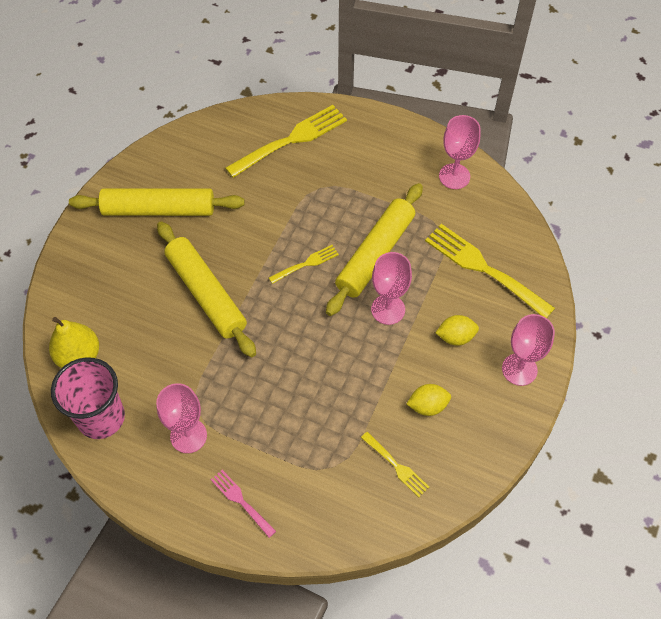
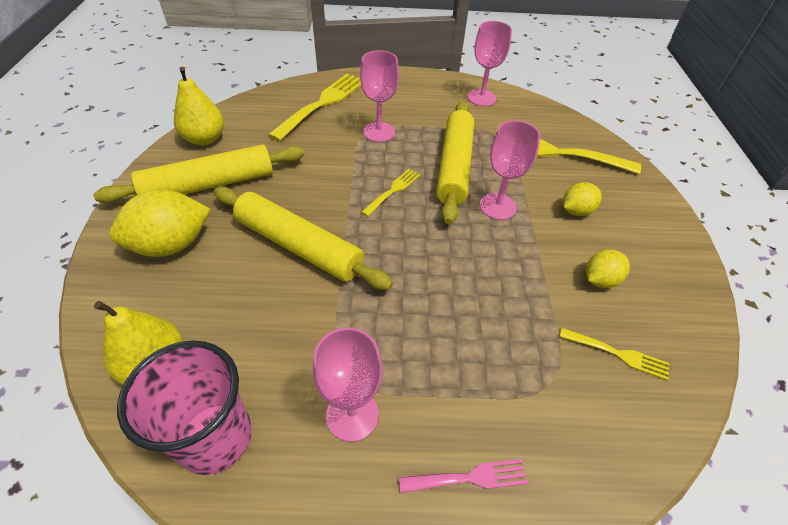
camera: 25 degrees left, 10 degrees down
(114, 261) = (171, 245): none -> yellow lemon
(170, 155) = (205, 139): none -> yellow pear
(241, 501) = (469, 478): pink fork -> pink fork turned 150 degrees clockwise
(519, 369) = (652, 220): pink goblet -> pink goblet (379, 132)

